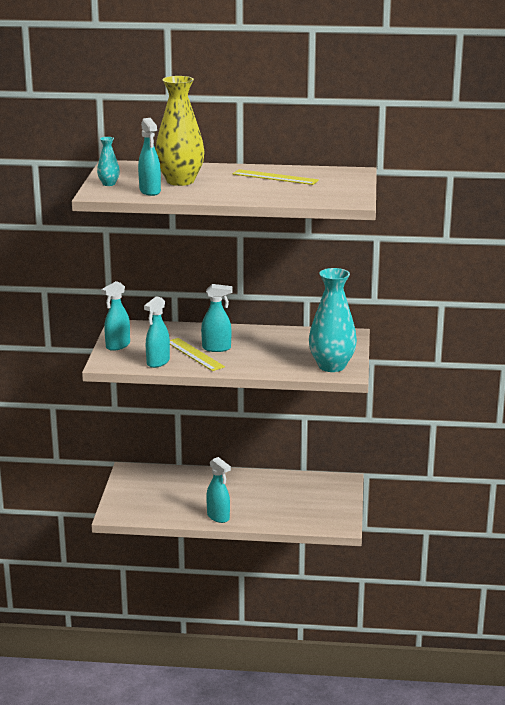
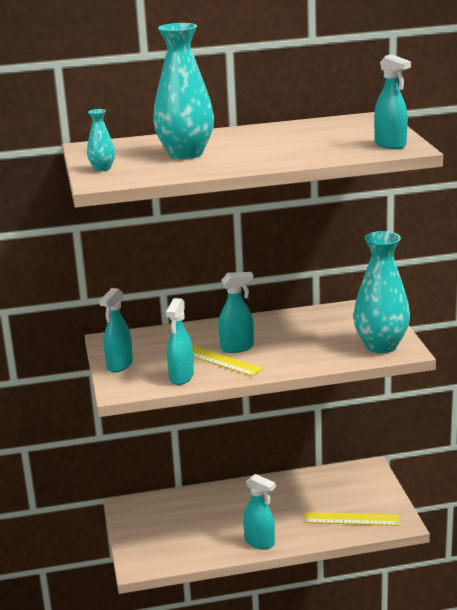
camera: 15 degrees left, 0 degrees up
(150, 191) = (161, 170): turquoise spray bottle -> turquoise spray bottle (390, 145)
(180, 181) = (186, 154): yellow vase -> turquoise vase
(275, 177) = (291, 135): yellow ruler -> yellow ruler (352, 519)

